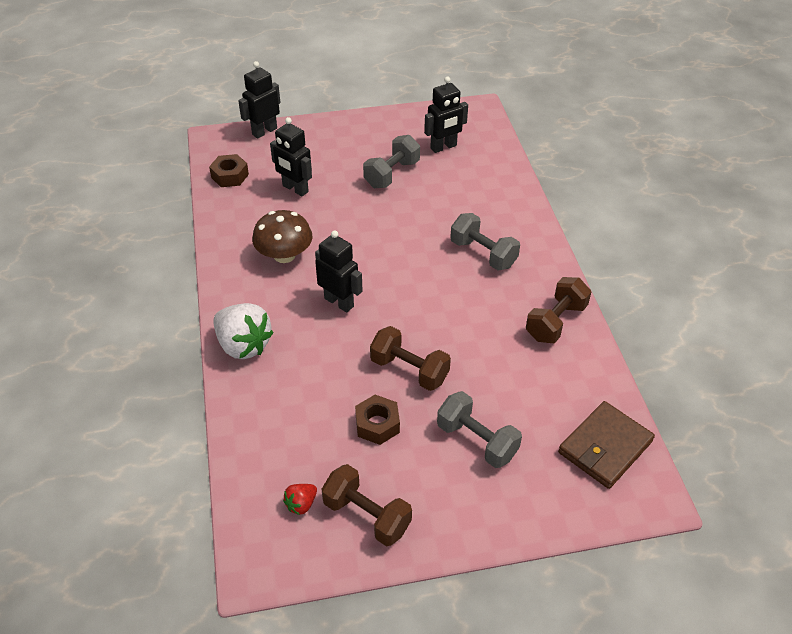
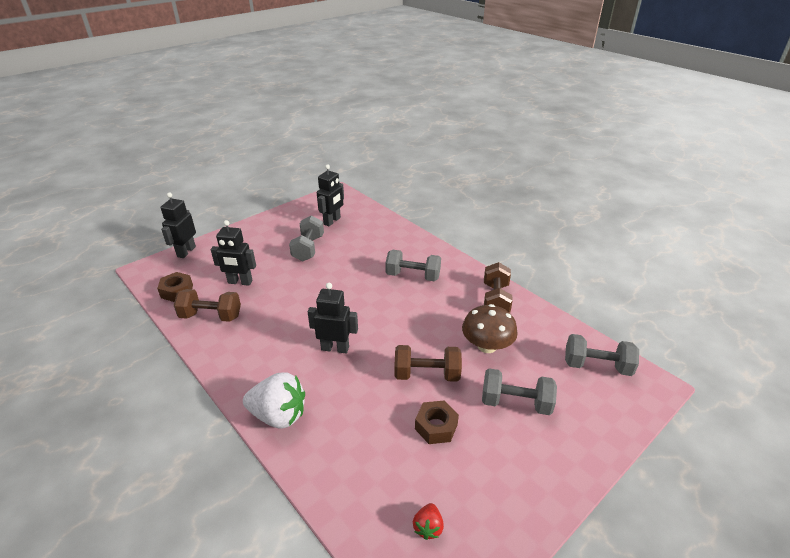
camera: 30 degrees left, 10 degrees down
(284, 255) = (265, 331): brown mushroom -> brown mushroom (487, 346)
(367, 516) = (487, 506): brown dumbbell -> brown dumbbell (211, 316)
(605, 447) = (596, 366): brown wallet -> grey dumbbell

